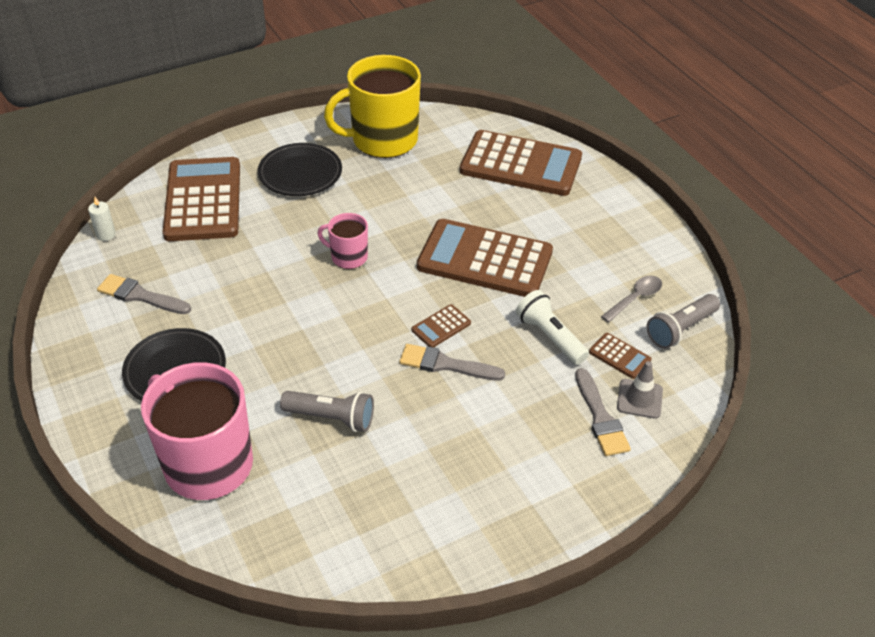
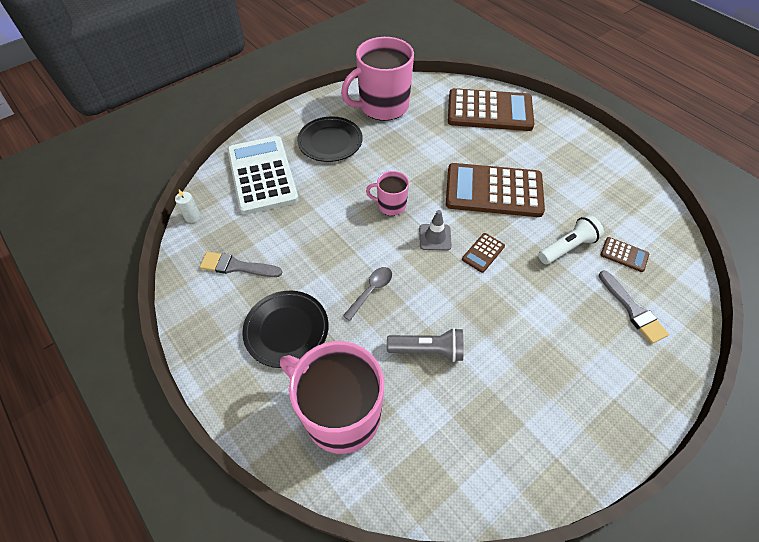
camera: 10 degrees left, 10 degrees up
(203, 200) = (262, 175): brown calculator -> white calculator
(383, 140) = (382, 106): yellow mug -> pink mug
(445, 364) = (499, 285): grey brush -> none
(550, 337) = (567, 247): white flashlight -> white flashlight turned 105 degrees clockwise
(635, 298) = (614, 205): grey spoon -> grey spoon (371, 291)
(639, 399) = (654, 288): grey traffic cone -> grey traffic cone (435, 237)
(680, 329) = (657, 224): grey flashlight -> none

